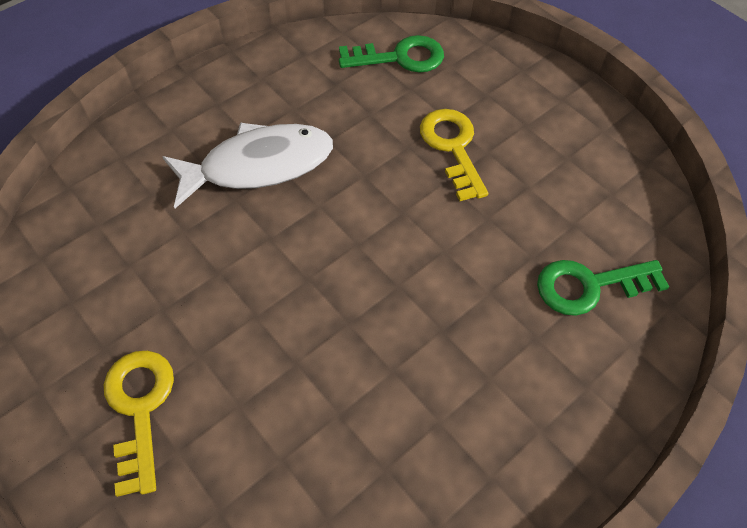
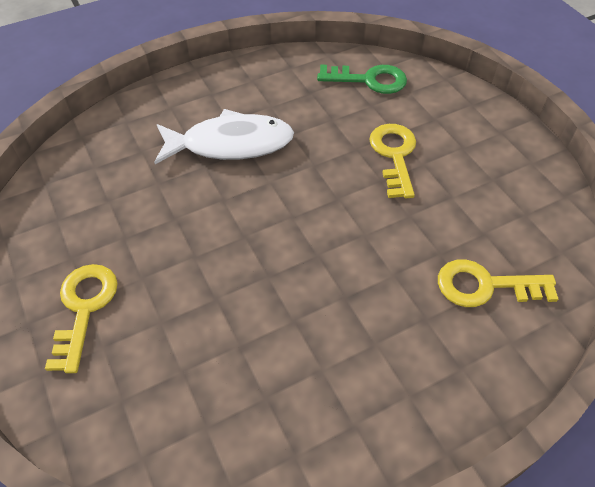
camera: 15 degrees right, 5 degrees down
(589, 286) = (485, 286): green key -> yellow key

